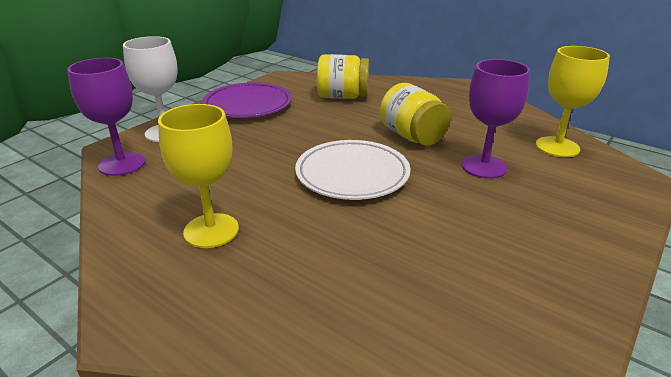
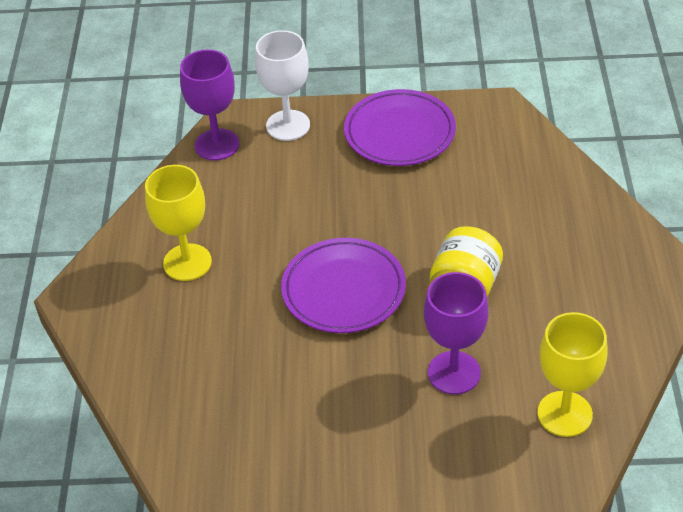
camera: 55 degrees right, 15 degrees up
(342, 97) = (502, 185): yellow jar -> none
(352, 174) = (343, 290): white plate -> purple plate

